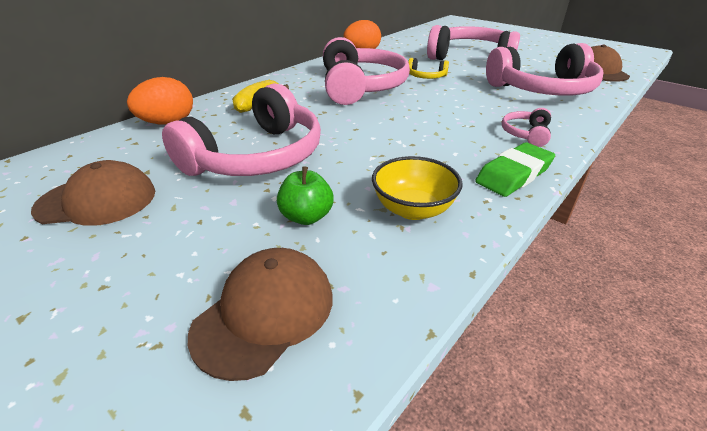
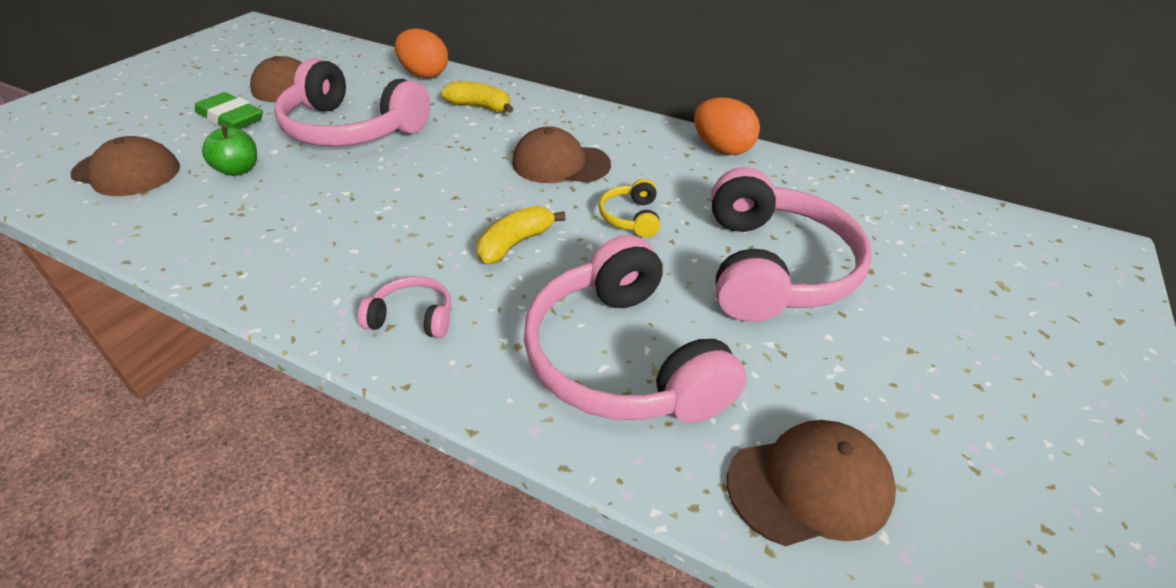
camera: 75 degrees right, 5 degrees up
(360, 87) = (560, 164): pink headphones -> brown cap
(413, 209) = (235, 224): yellow bowl -> none
(450, 104) = (515, 244): none -> yellow banana
(514, 174) = (292, 297): green eraser -> green eraser (231, 118)

